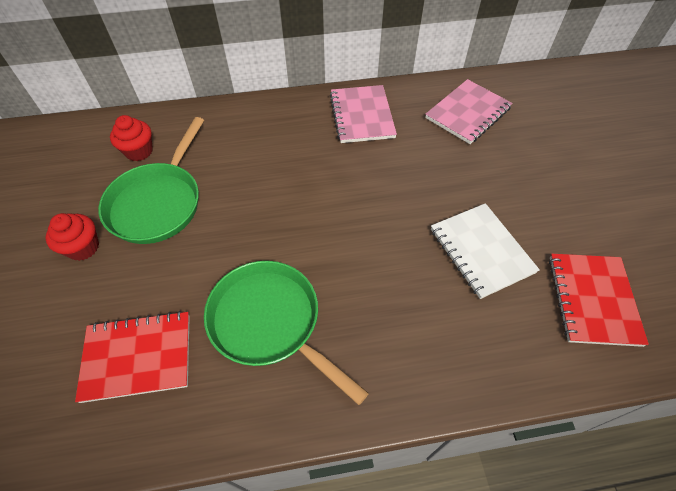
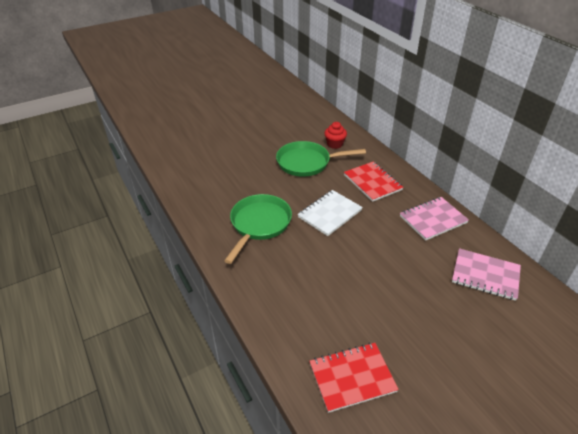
camera: 70 degrees right, 15 degrees down
(83, 247) = (268, 151): red cupcake -> none
(138, 356) = (223, 188): red notebook -> red notebook (372, 182)
(481, 251) = (357, 305): white notebook -> white notebook (329, 214)

